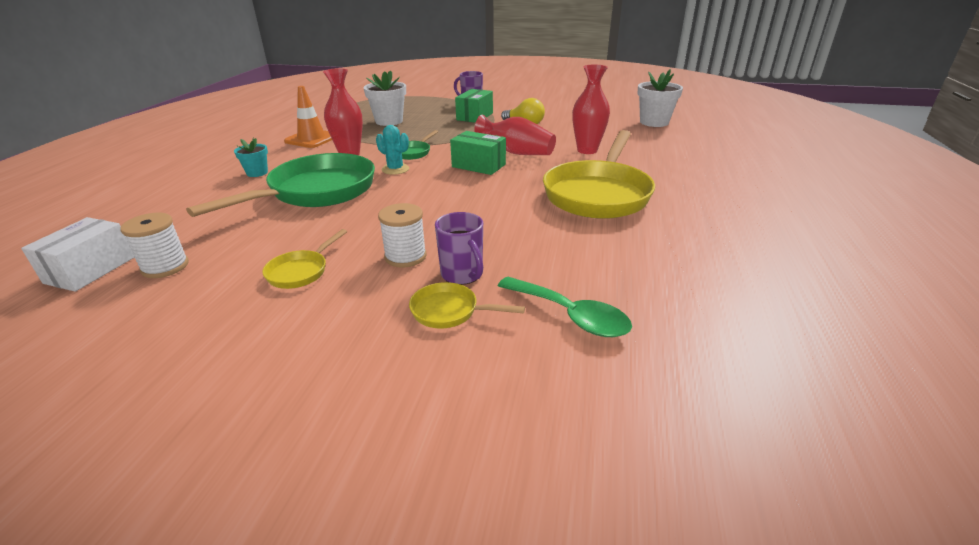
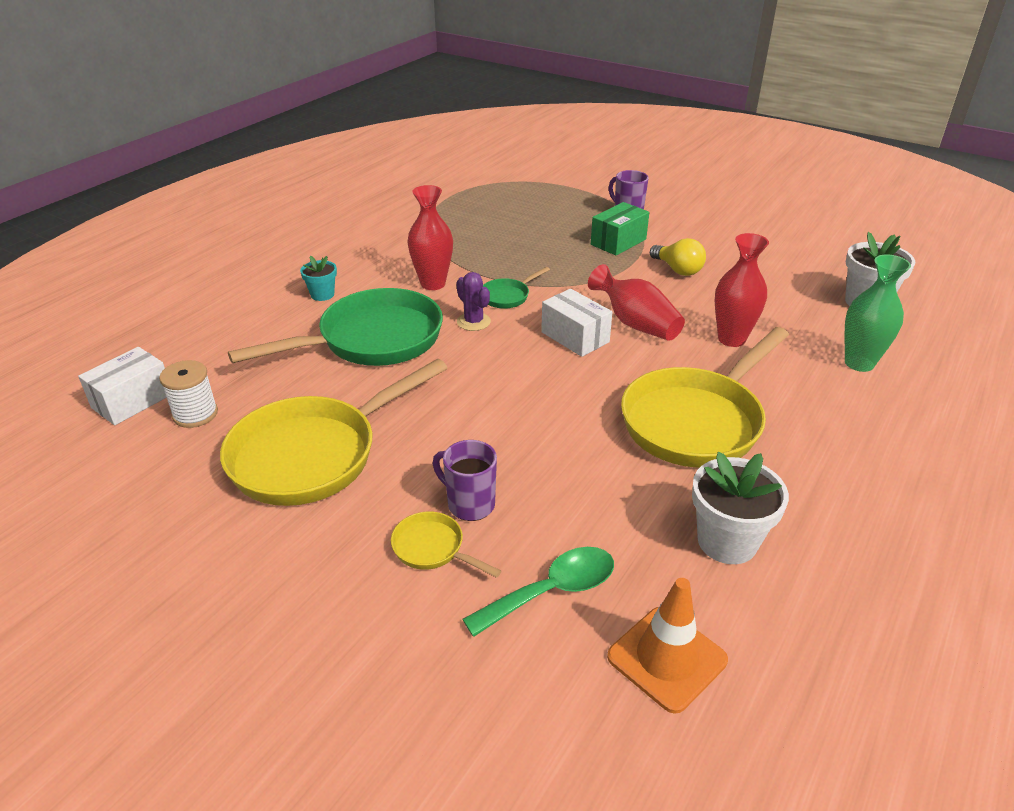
camera: 20 degrees right, 5 degrees up
(301, 271) = (314, 454): yellow pan -> yellow pan, size x2.31
(311, 139) = (401, 247): orange traffic cone -> orange traffic cone (667, 658)
(389, 121) = (505, 231): white flower pot -> white flower pot (727, 541)
(395, 169) = (473, 322): turquoise cactus -> purple cactus
(405, 256) = (423, 462): white spool -> none
(462, 275) = (469, 504): purple mug -> purple mug turned 135 degrees clockwise
(478, 165) = (575, 337): green box -> white box
(570, 315) = (552, 591): green spoon -> green spoon turned 90 degrees counterclockwise
(675, 149) = (859, 363): none -> green vase

